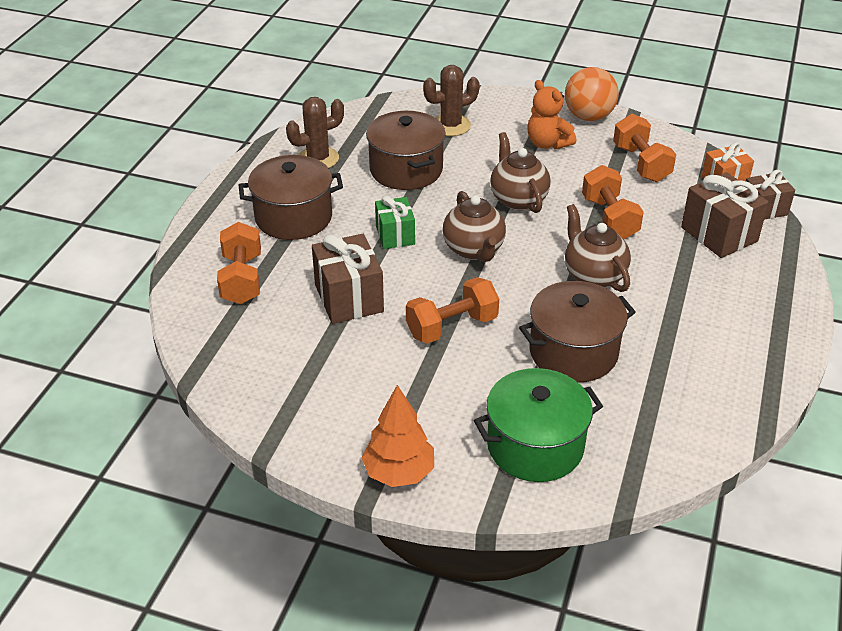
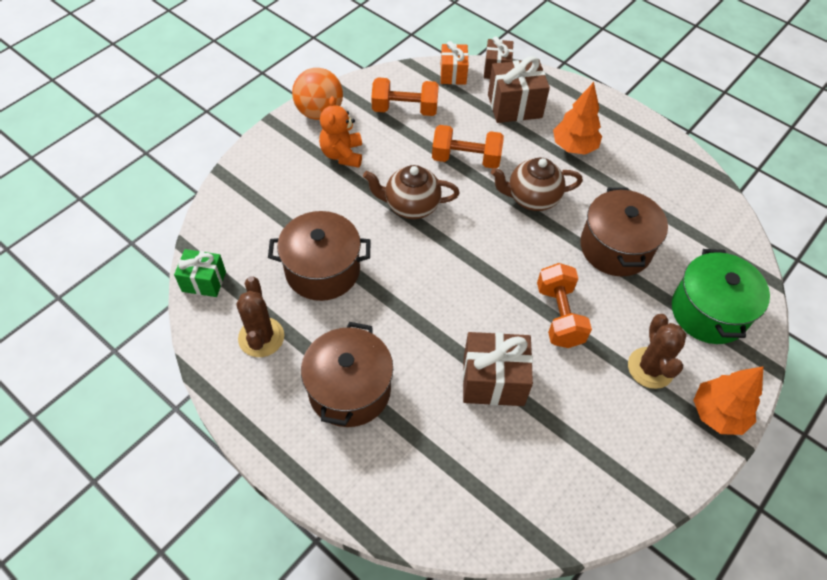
camera: 70 degrees left, 15 degrees up
(242, 279) = (428, 466): orange dumbbell -> none
(395, 235) = (418, 313): green gift -> green gift (204, 281)
(450, 125) = (271, 211): brown cactus -> brown cactus (650, 368)
(474, 250) = (466, 263): brown teapot -> none
(547, 143) = (342, 154): orange teddy bear -> orange teddy bear turned 105 degrees clockwise
(698, 291) = (574, 147): none -> orange tree

